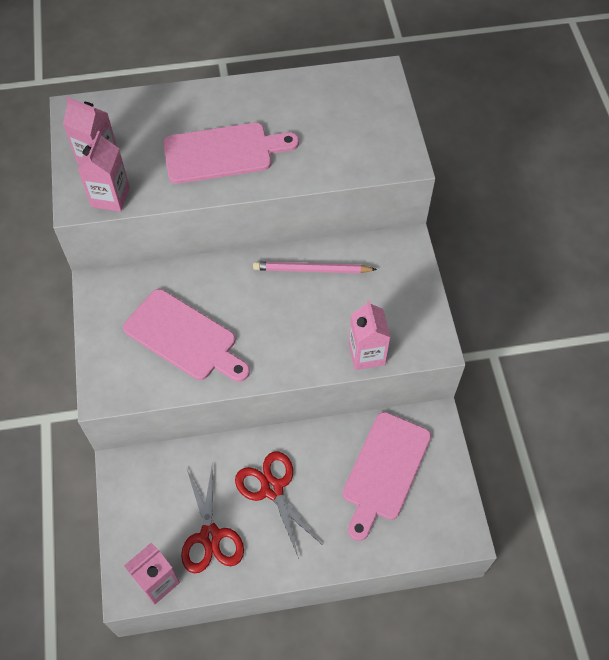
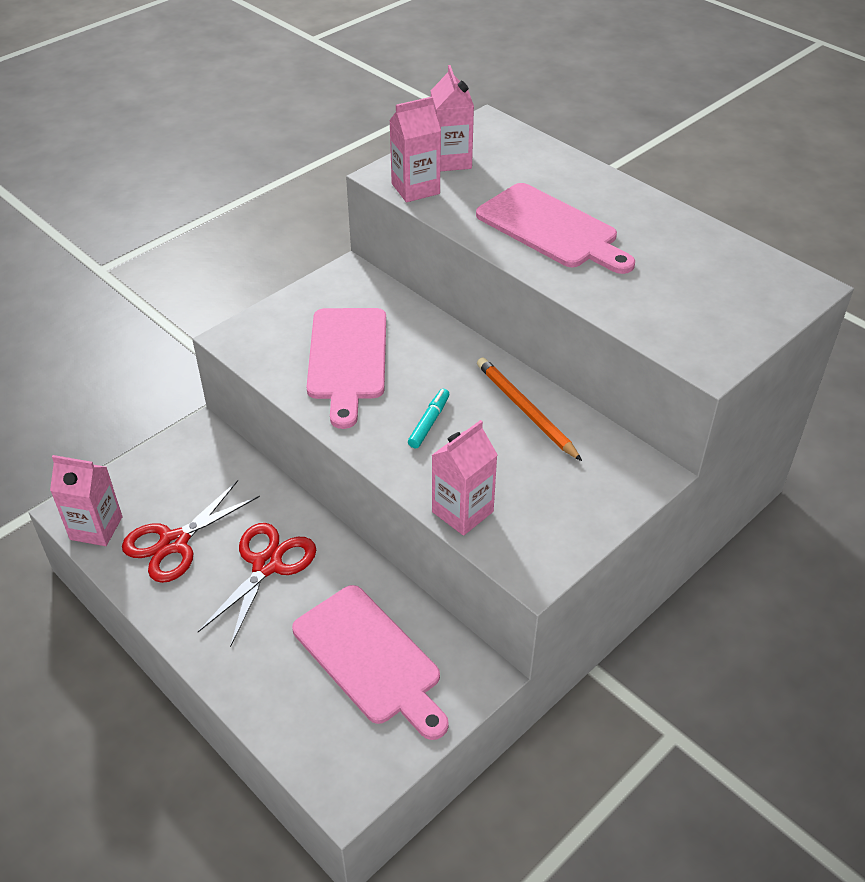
camera: 55 degrees right, 15 degrees down
(281, 326) = (429, 422): none -> turquoise marker
(311, 270) = (525, 410): pink pencil -> orange pencil
(385, 470) = (370, 658): pink cutting board -> pink cutting board turned 120 degrees counterclockwise

